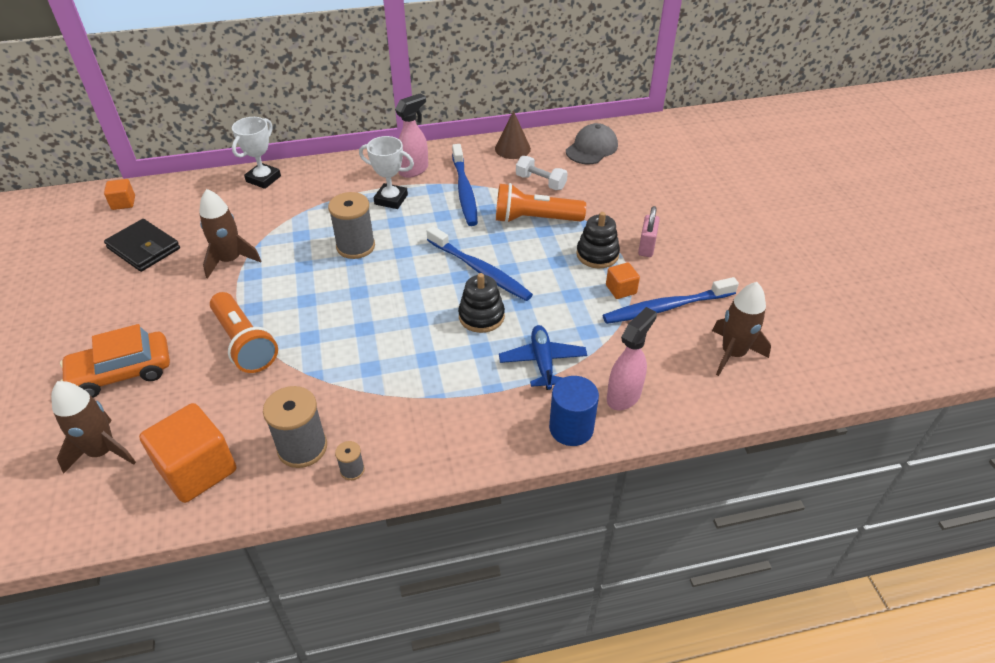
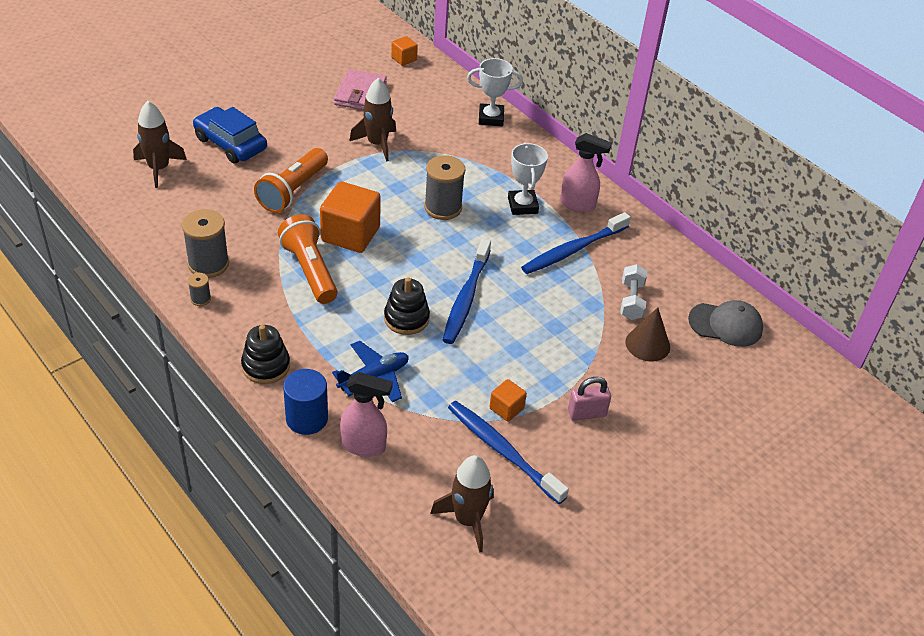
camera: 60 degrees right, 0 degrees up
(122, 372) = (230, 144): orange car -> blue car
(144, 248) = (360, 94): black wallet -> pink wallet
(197, 470) = (164, 220): orange cube -> orange cube (350, 234)
(512, 148) = (671, 262): brown cone -> brown cone (647, 344)
(535, 219) = (568, 314): orange flashlight -> orange flashlight (310, 270)
(597, 254) = (547, 376): black stacking toy -> black stacking toy (266, 366)

